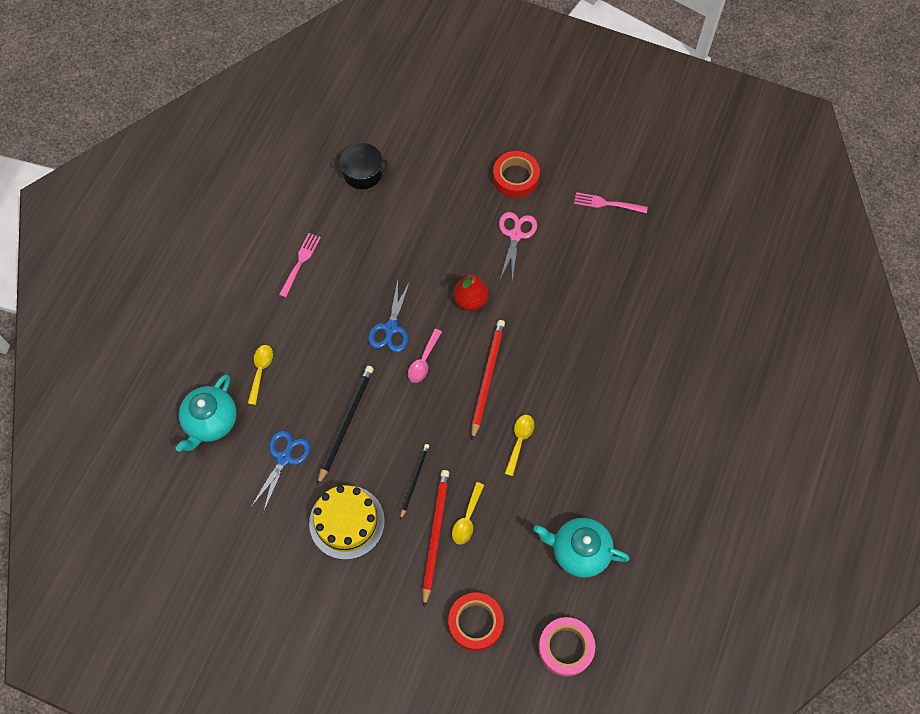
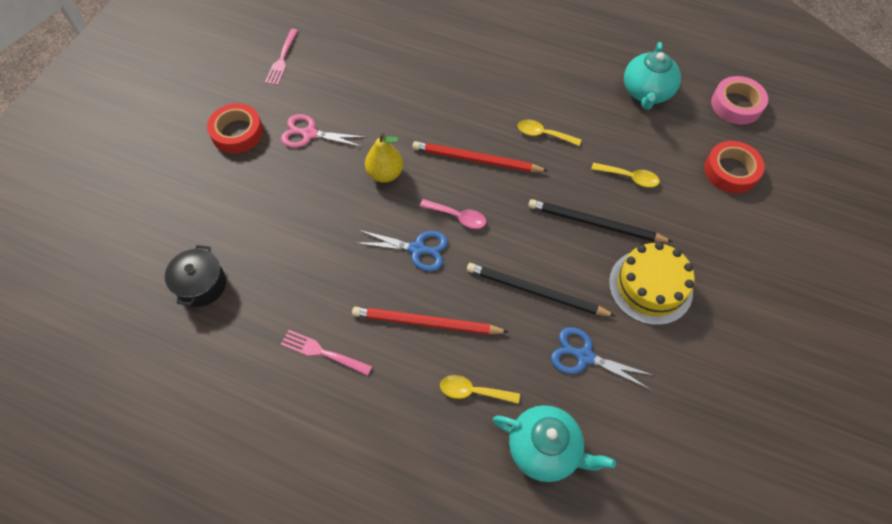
camera: 90 degrees left, 5 degrees down
(414, 480) = (595, 223): black pencil -> black pencil, size x1.67
(435, 535) = (650, 204): red pencil -> red pencil (426, 323)
(470, 300) = (385, 174): red pear -> yellow pear

